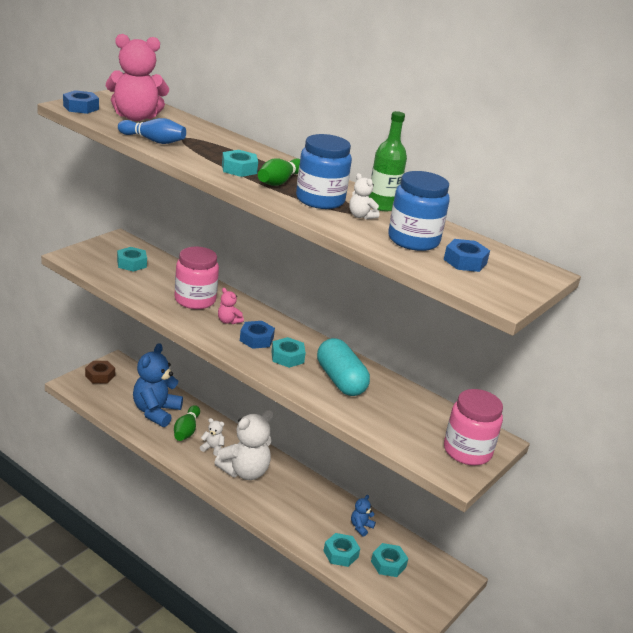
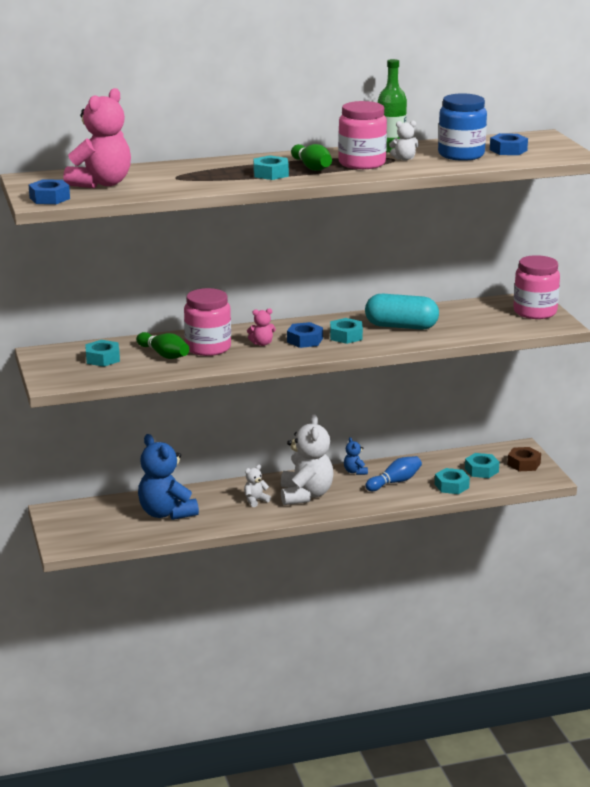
camera: 50 degrees left, 5 degrees down
(100, 376) = (68, 527): brown nut -> brown nut (523, 464)
(153, 141) = (172, 188): blue bowling pin -> blue bowling pin (395, 482)
(186, 430) = (214, 506): green bowling pin -> green bowling pin (164, 355)
(320, 200) = (362, 163): blue jar -> pink jar
(361, 527) = (428, 467): blue teddy bear -> blue teddy bear (355, 472)

